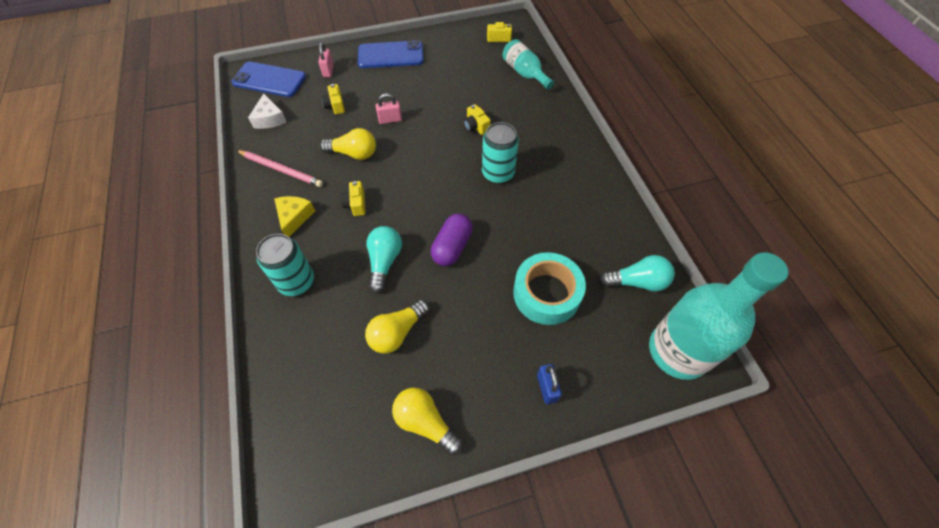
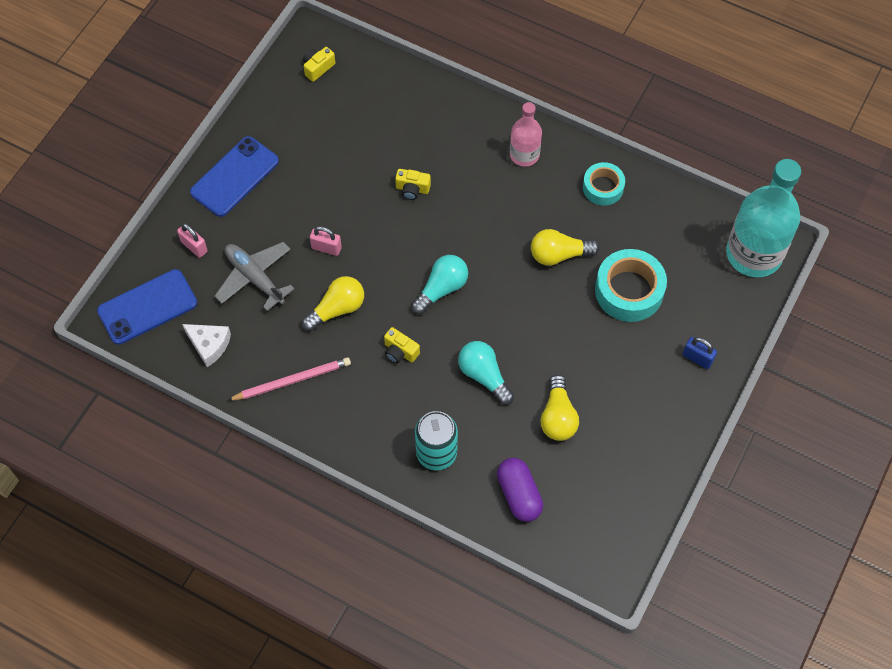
camera: 45 degrees left, 5 degrees up
(294, 217) = (363, 408): yellow cheese -> none
(335, 106) = (255, 278): yellow camera -> grey plane
(390, 120) = (326, 248): pink padlock -> pink padlock turned 75 degrees clockwise
(425, 422) = (646, 454): yellow light bulb -> yellow light bulb (559, 254)
(452, 247) = (521, 317): purple capsule -> purple capsule (519, 495)
(498, 173) = (483, 220): turquoise can -> none
(525, 73) = (390, 92): turquoise bottle -> none
(568, 158) = (524, 155): none -> pink bottle
(602, 215) = (603, 187): none -> turquoise tape
(637, 282) = (681, 224): turquoise light bulb -> turquoise light bulb (441, 289)

